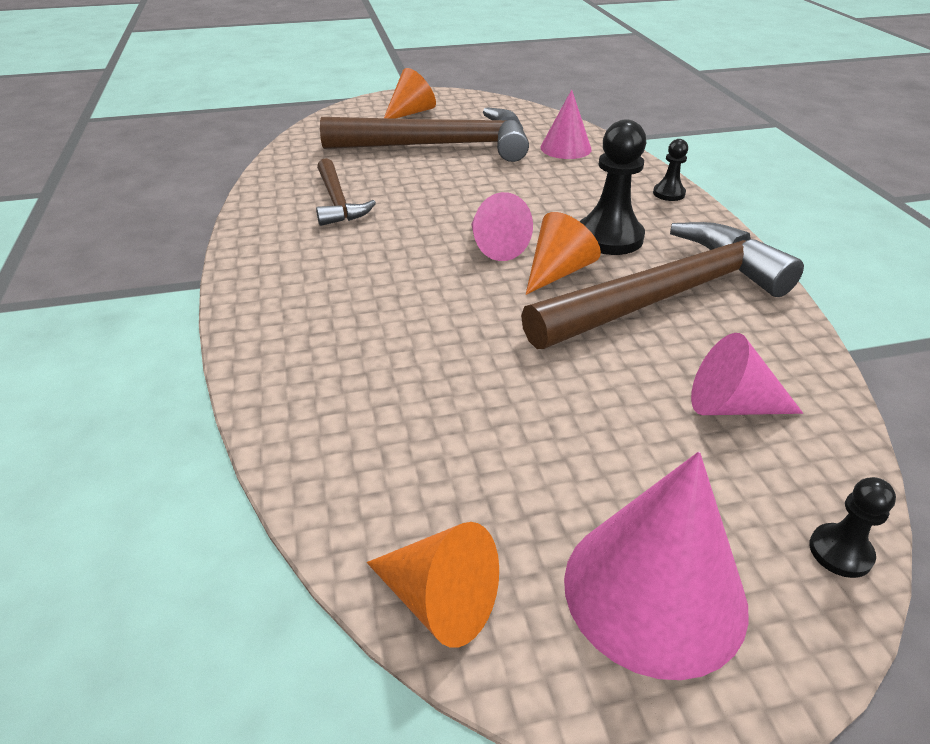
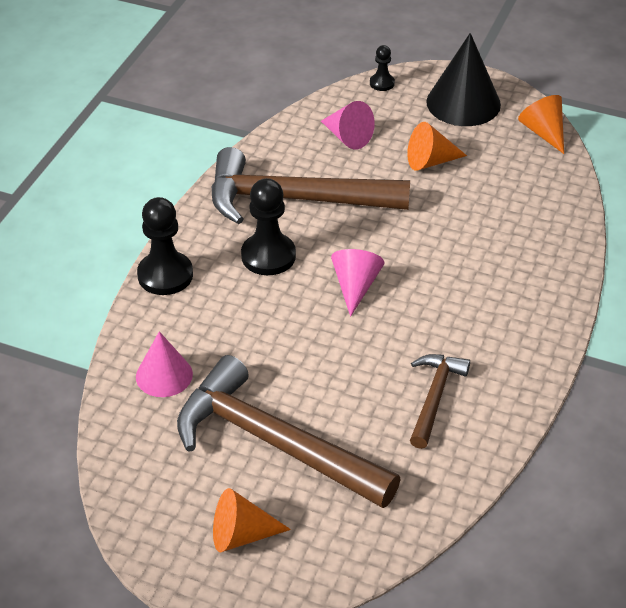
camera: 145 degrees left, 5 degrees up
(558, 272) = (337, 245): orange cone -> orange cone (430, 161)
(654, 591) = (463, 103): pink cone -> black cone
(668, 193) = (165, 275): black pawn -> black pawn, size x1.91

